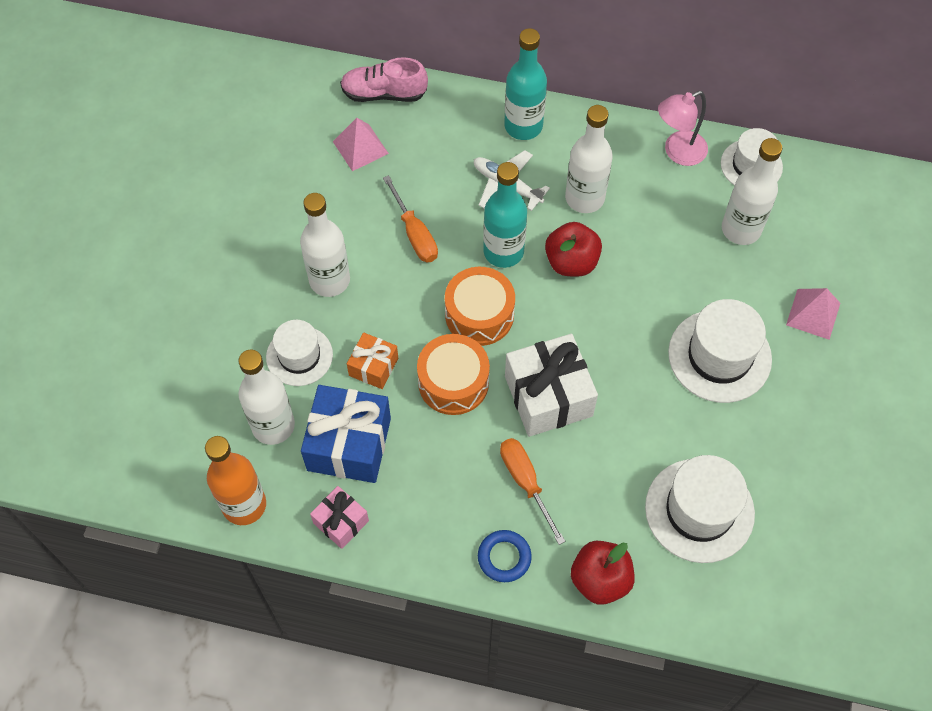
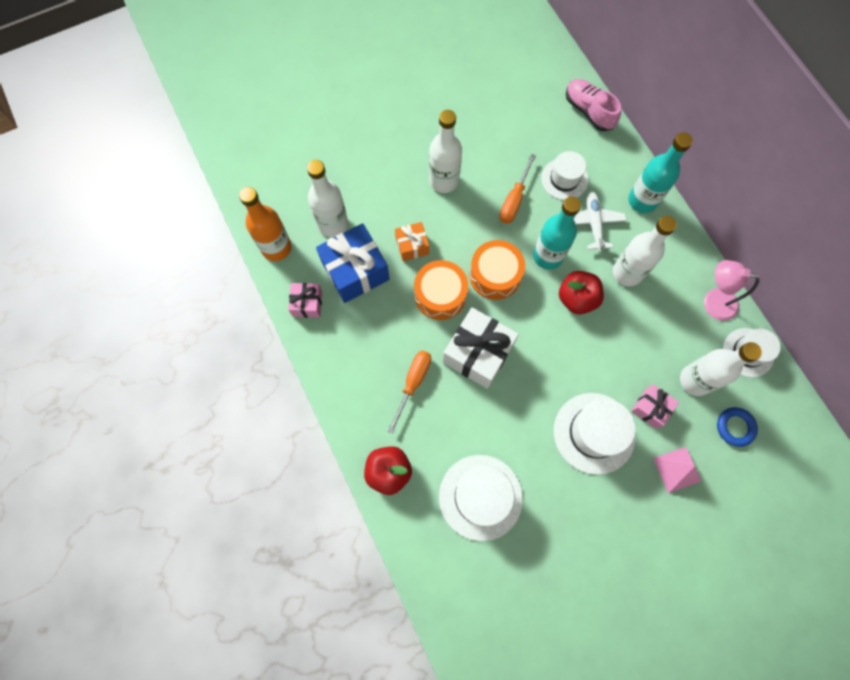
camera: 50 degrees right, 10 degrees up
(299, 356) = (385, 203): white hat -> white hat (564, 179)
(360, 147) = (541, 128): pink pyramid -> none
(504, 557) = (358, 407): blue ring -> blue ring (735, 427)
(736, 288) = (650, 408): none -> pink gift

